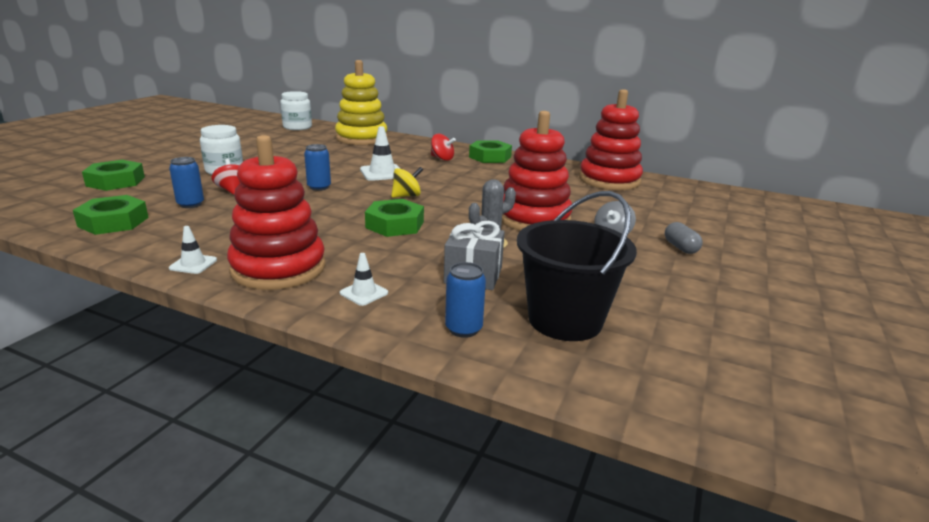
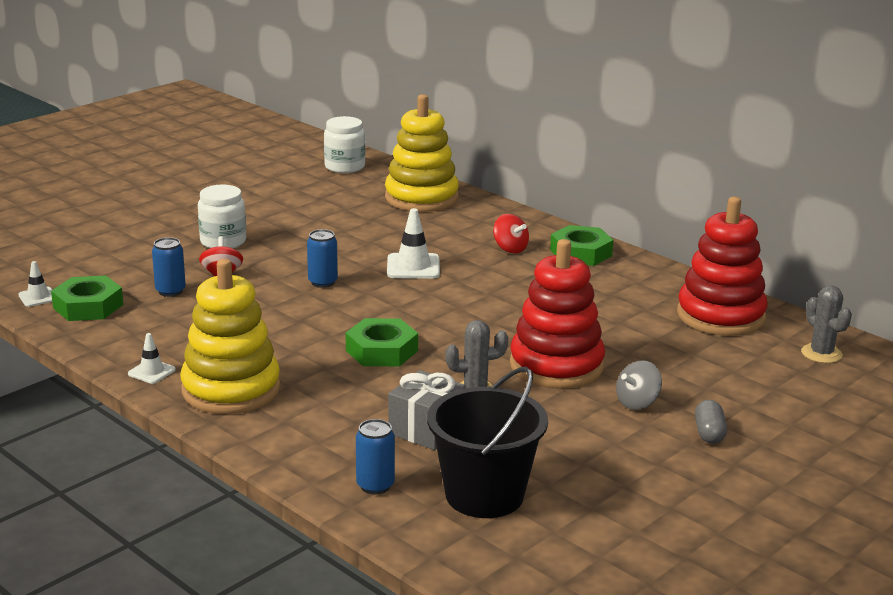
camera: 20 degrees right, 0 degrees up
(116, 181) = (100, 246): green nut -> none
(278, 268) = (231, 389): red stacking toy -> yellow stacking toy
(364, 293) = (301, 431): white traffic cone -> white traffic cone (38, 297)
(406, 196) = (421, 309): yellow spinning top -> none
(691, 193) = (821, 354): none -> grey cactus

